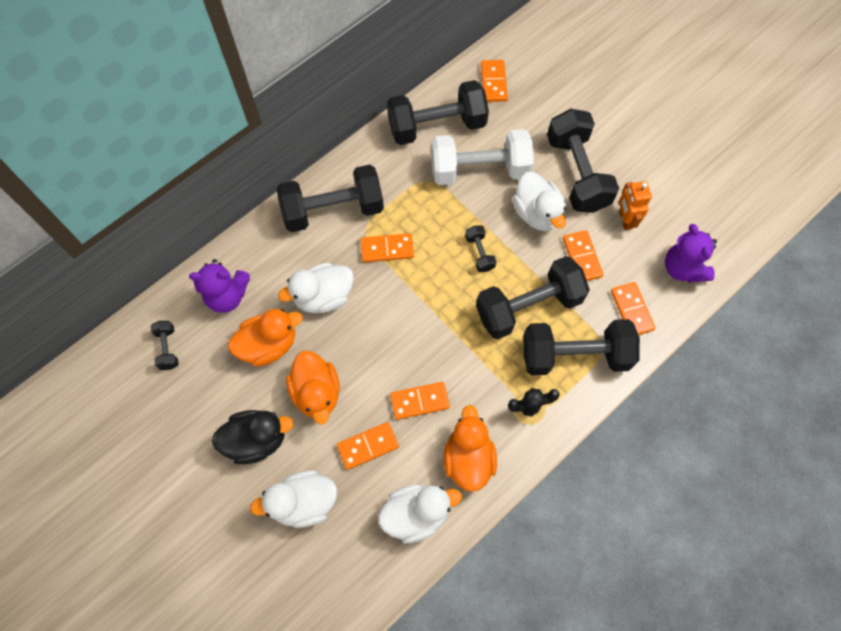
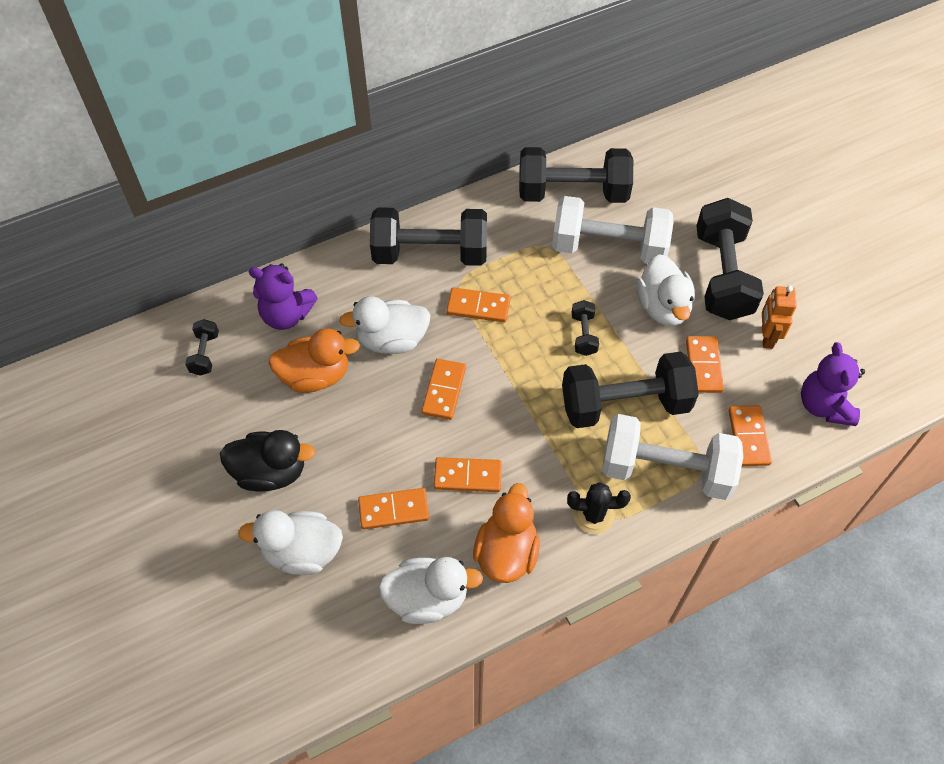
camera: 15 degrees right, 10 degrees down
(317, 393) = (353, 439): orange duck -> none
(493, 82) = (650, 161): orange domino -> orange domino (444, 391)
(575, 355) = (666, 470): black dumbbell -> white dumbbell

